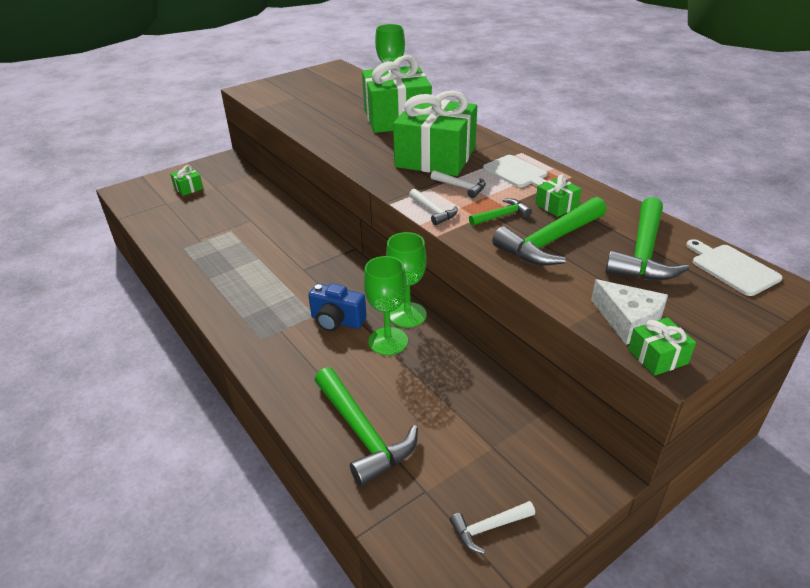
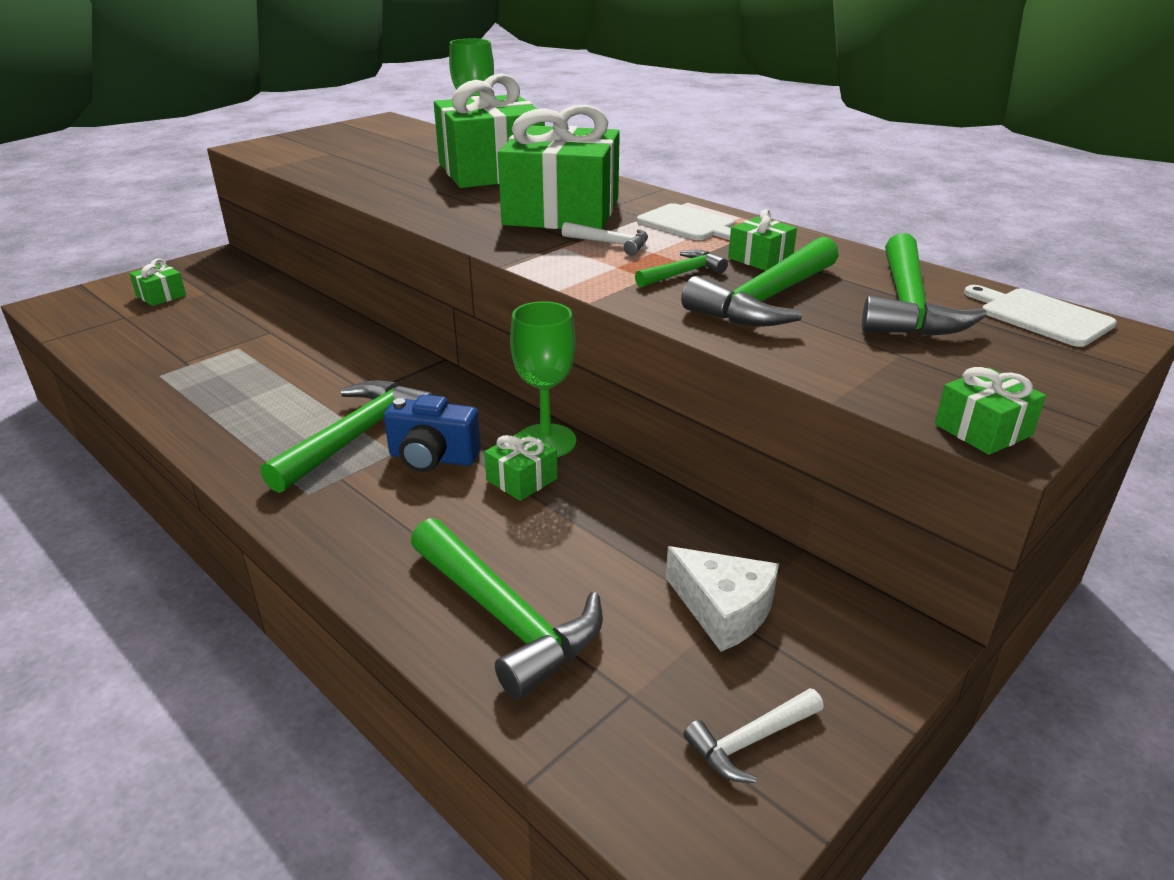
camera: 10 degrees left, 5 degrees down
(294, 301) = (357, 436): none -> green hammer
(388, 341) = (522, 479): green goblet -> green gift
(433, 211) = (576, 274): white hammer -> none
(628, 321) = (920, 388): white cheese -> white cheese (723, 609)

